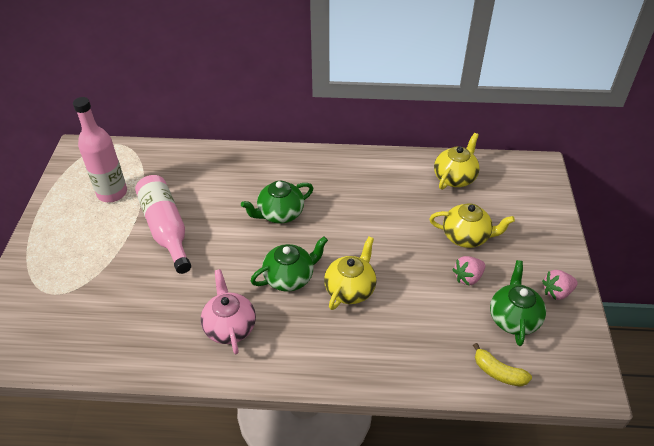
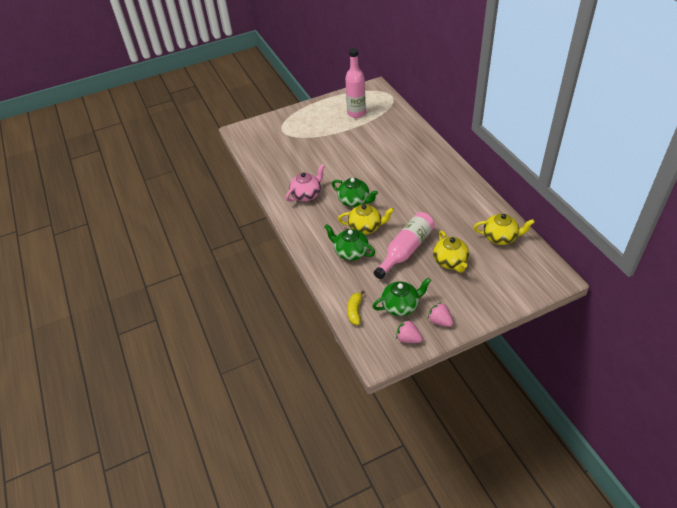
camera: 65 degrees right, 0 degrees up
(166, 229) = (349, 143): pink bottle -> pink bottle (406, 250)
(280, 214) = (396, 176): green teapot -> green teapot (350, 252)
(468, 277) = (416, 274): pink strawberry -> pink strawberry (408, 339)

